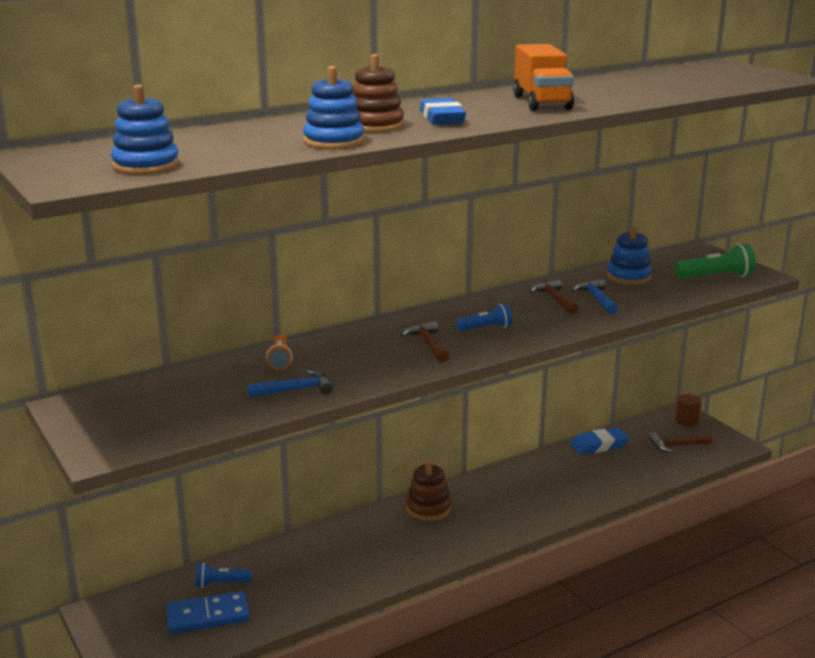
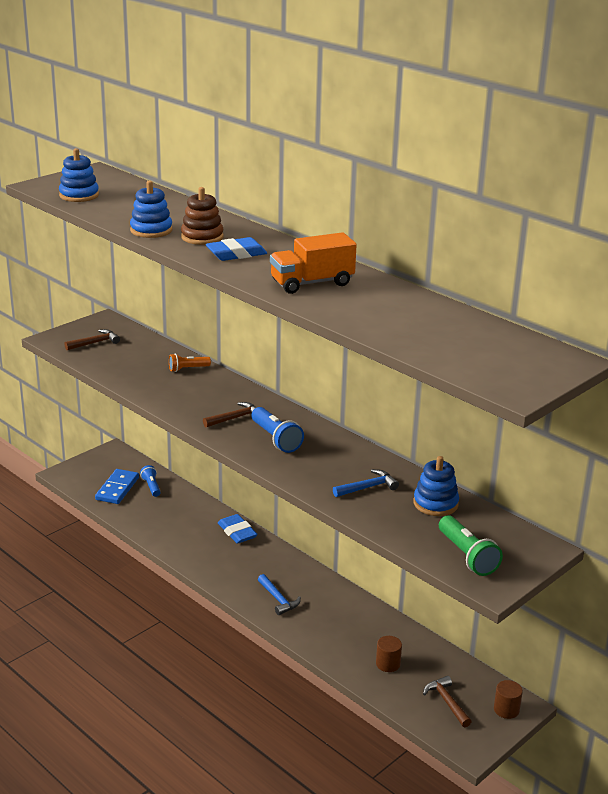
camera: 75 degrees right, 5 degrees up
(207, 616) = (117, 489): blue domino -> blue domino turned 45 degrees clockwise
(296, 390) = (144, 380): blue hammer -> blue hammer (278, 599)
(428, 508) = (271, 559): brown stacking toy -> none
(486, 328) = (276, 439): blue flashlight -> blue flashlight, size x1.57
(554, 299) = (355, 466): brown hammer -> brown hammer (95, 343)
(599, 445) = (420, 647): blue eraser -> blue eraser (237, 532)
(622, 466) = (388, 664): none -> brown cylinder

